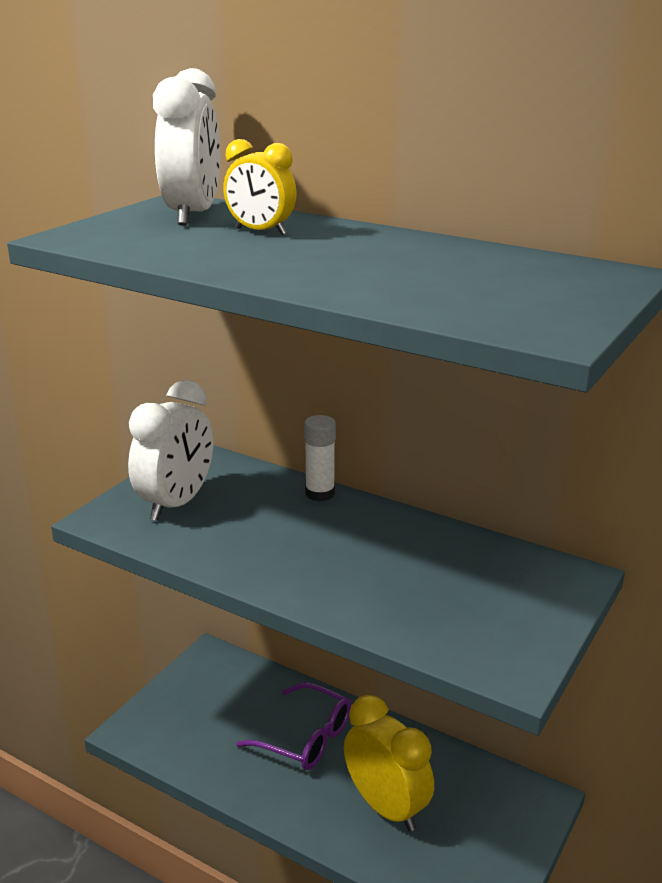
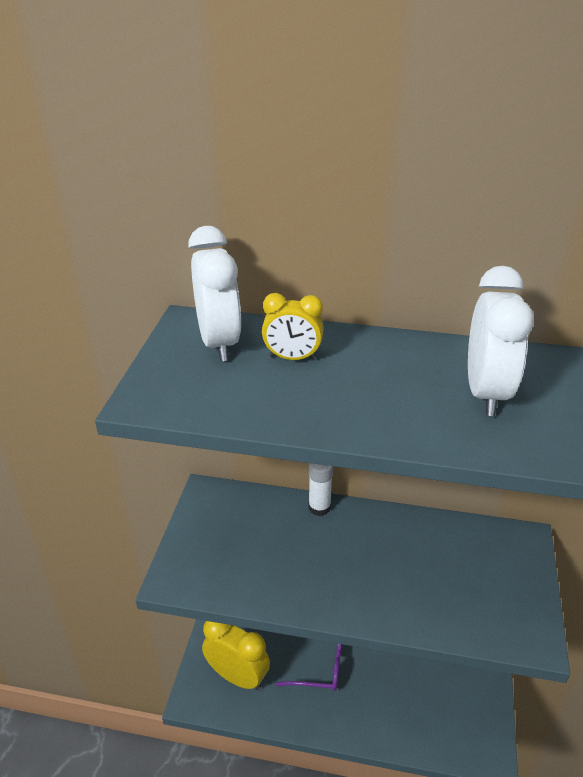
camera: 20 degrees left, 10 degrees up
(176, 503) = (220, 548): white clock -> white clock (485, 393)
(386, 807) = (397, 700): yellow clock -> yellow clock (237, 676)

